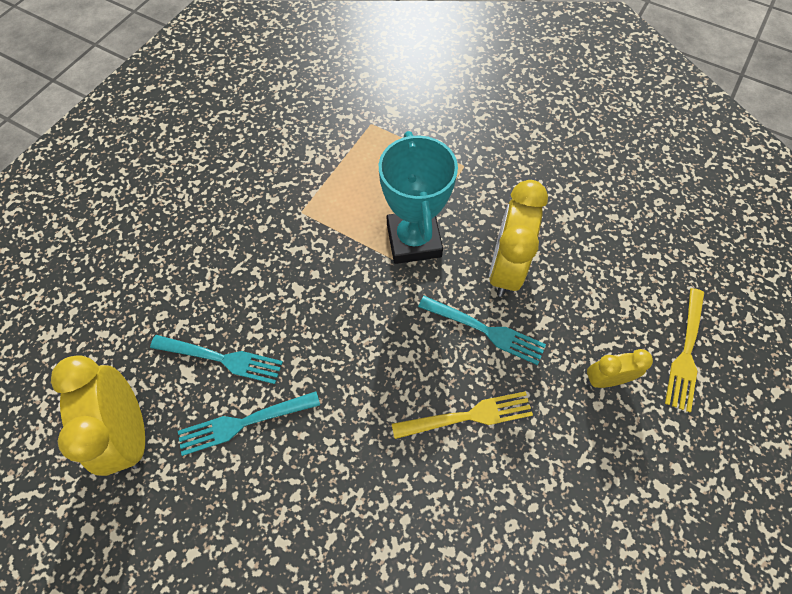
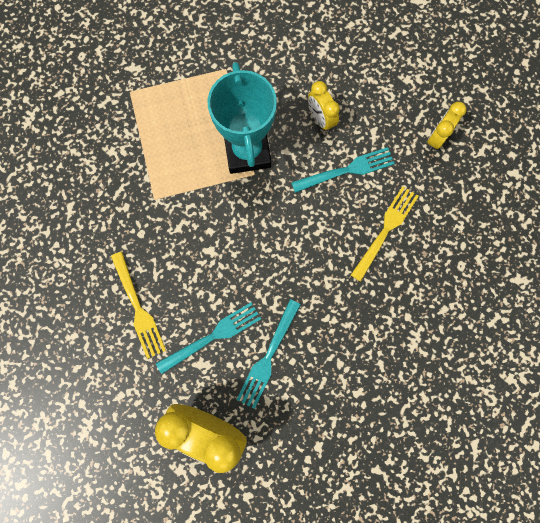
camera: 45 degrees left, 15 degrees up
(414, 240) = (247, 151): turquoise trophy -> turquoise trophy turned 45 degrees clockwise
(505, 268) = (320, 119): yellow clock -> yellow clock, size x0.56
(686, 353) = (464, 81): yellow fork -> yellow fork (138, 308)

